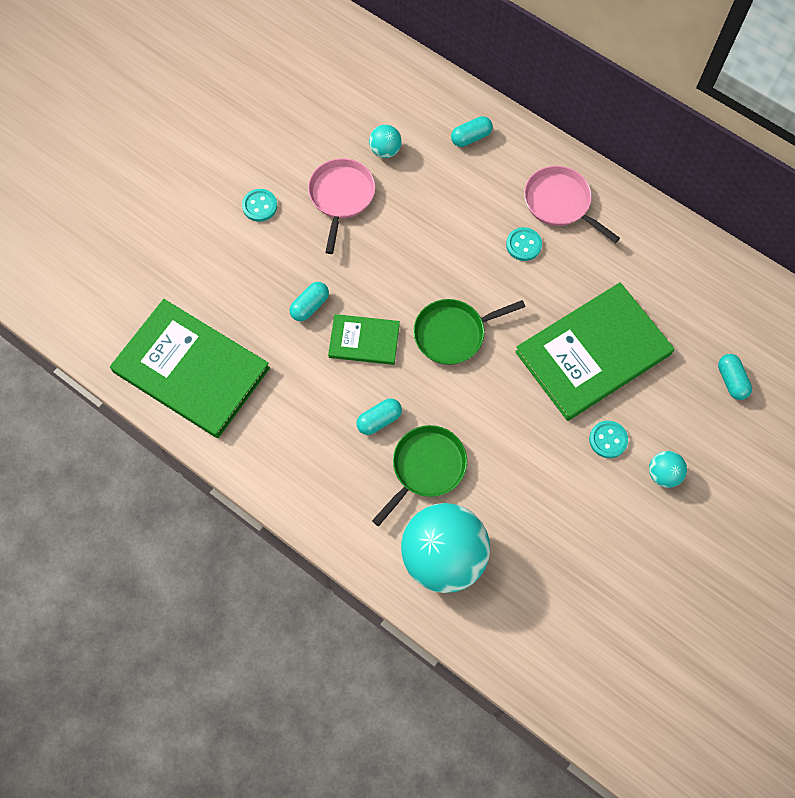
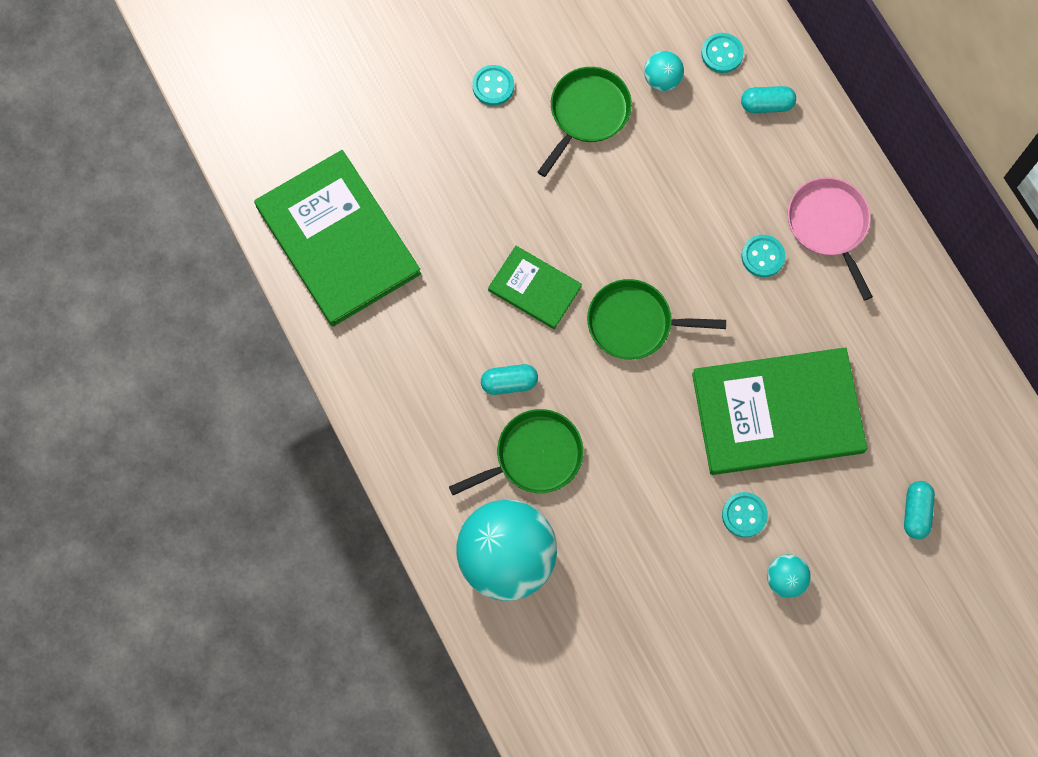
camera: 25 degrees right, 5 degrees up
(310, 306) = (495, 224): turquoise capsule -> none
(341, 196) = (587, 113): pink pan -> green pan
(420, 115) = (722, 54): none -> turquoise button

